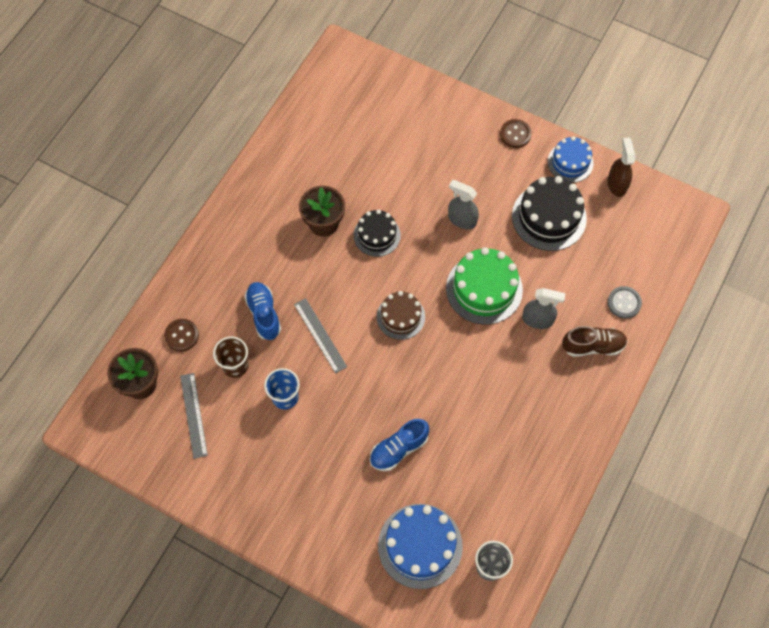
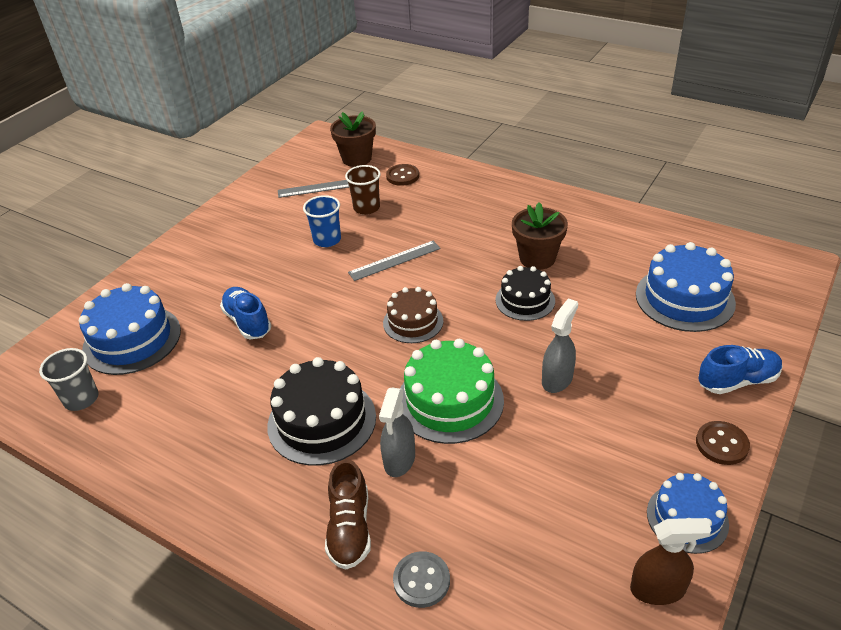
camera: 95 degrees right, 25 degrees down
(264, 314) = (422, 222): blue shoe -> blue shoe (737, 381)
(378, 129) = (684, 298): none -> blue cake
(549, 217) = (575, 482): black cake -> black cake (322, 421)

